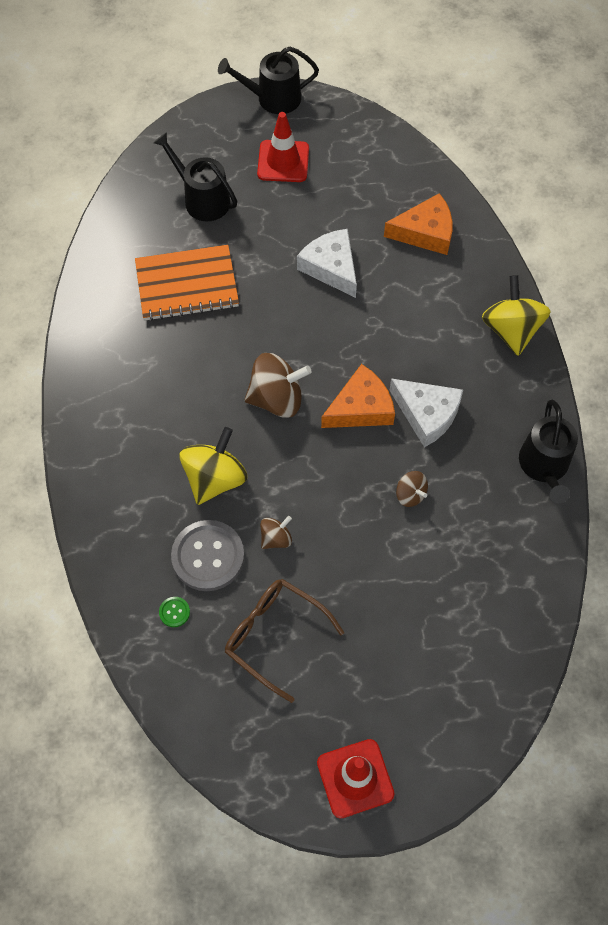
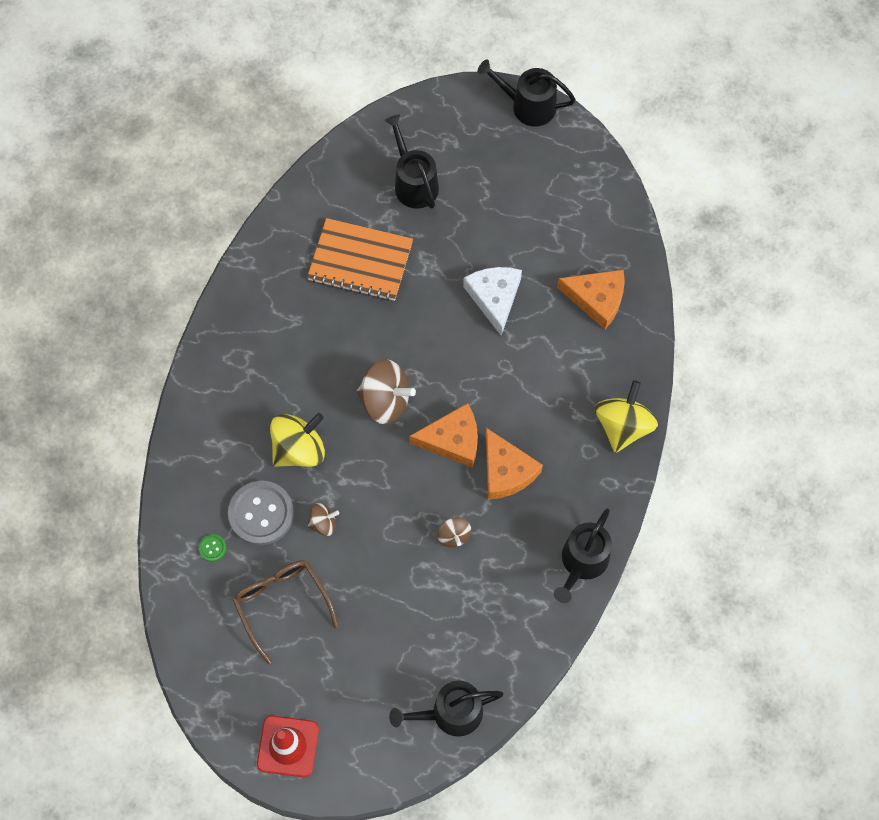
camera: 25 degrees right, 5 degrees up
(283, 161) = (504, 175): red traffic cone -> none
(427, 414) = (506, 471): white cheese -> orange cheese
(500, 666) = (450, 713): none -> black watering can

